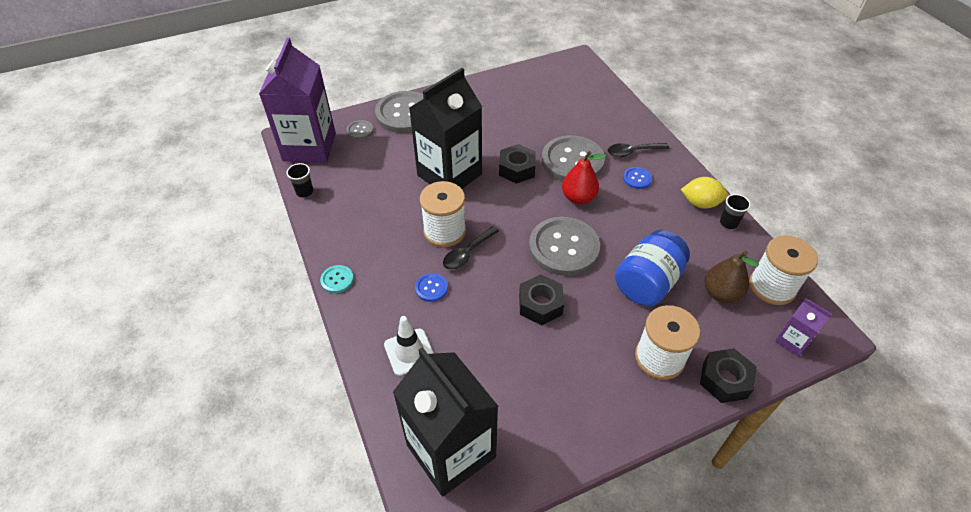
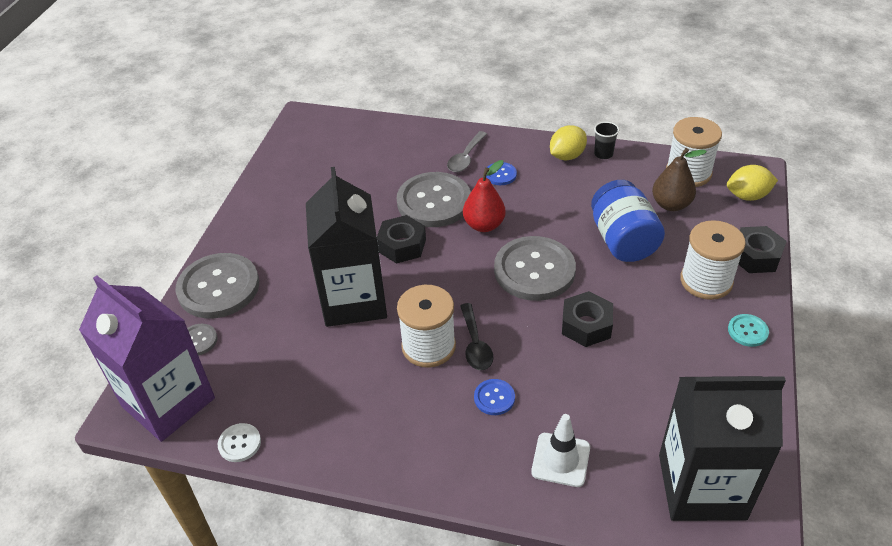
camera: 50 degrees left, 5 degrees down
(304, 192) = (239, 443): black cup -> white button
(337, 280) = (408, 477): turquoise button -> turquoise button (747, 331)
(632, 152) = (466, 158): black spoon -> grey spoon
(792, 341) = (747, 196): purple carton -> yellow lemon

